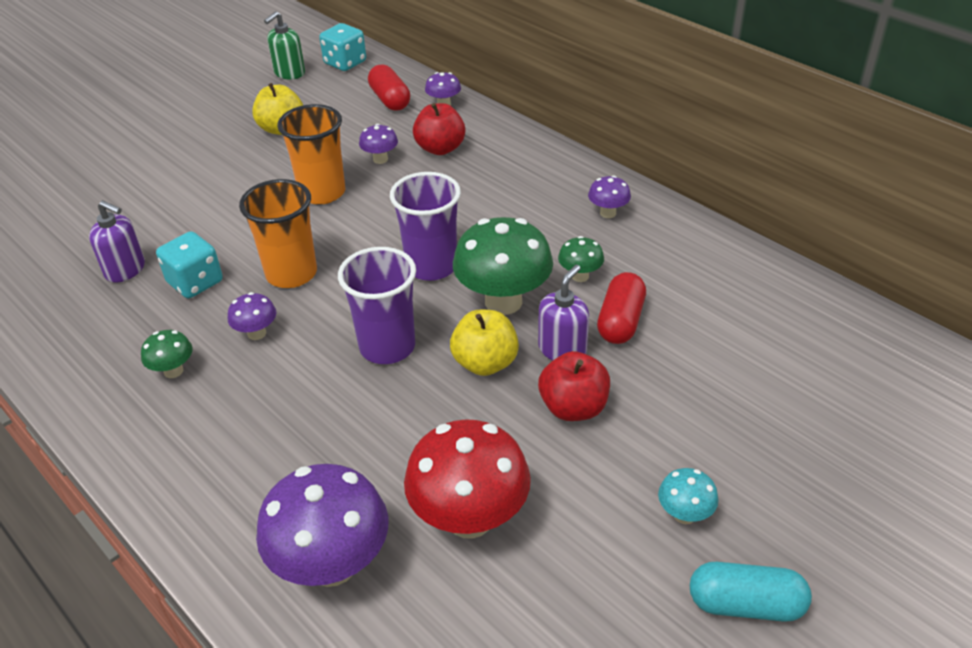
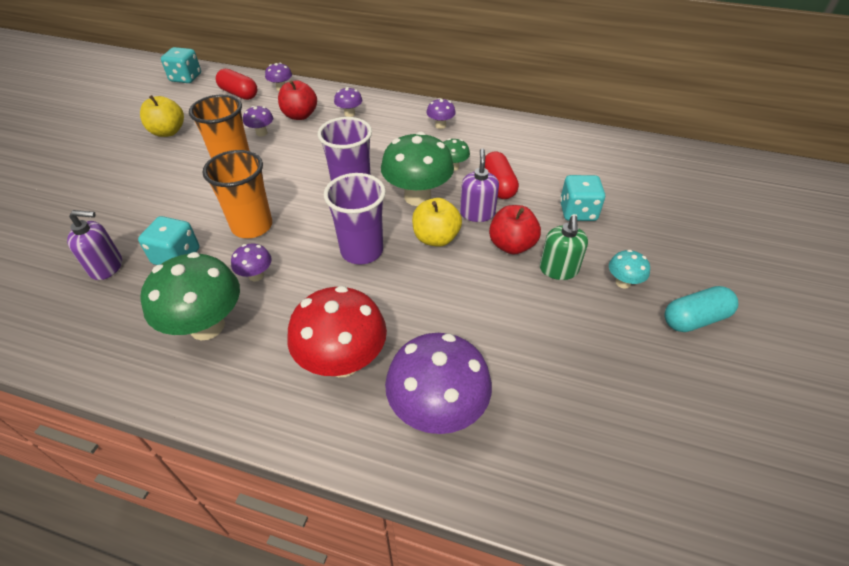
camera: 30 degrees left, 5 degrees up
(173, 371) = (207, 326): green mushroom -> green mushroom, size x2.09
(289, 73) = (145, 94): green soap dispenser -> green soap dispenser (558, 270)
(470, 518) = (503, 338): red mushroom -> red mushroom (343, 361)
(502, 163) = (349, 114): none -> purple mushroom
(702, 396) = (577, 212): none -> turquoise dice

